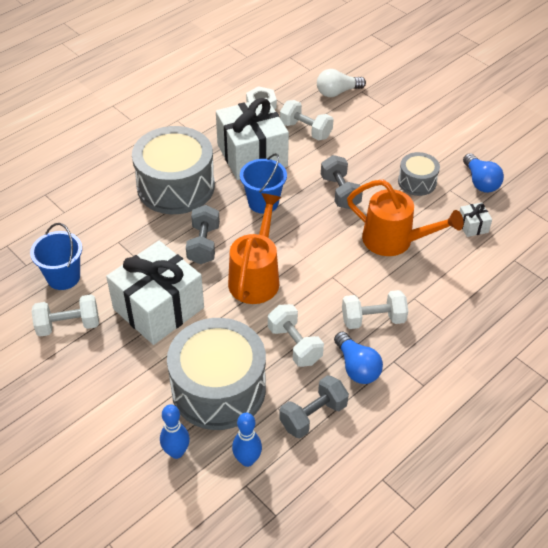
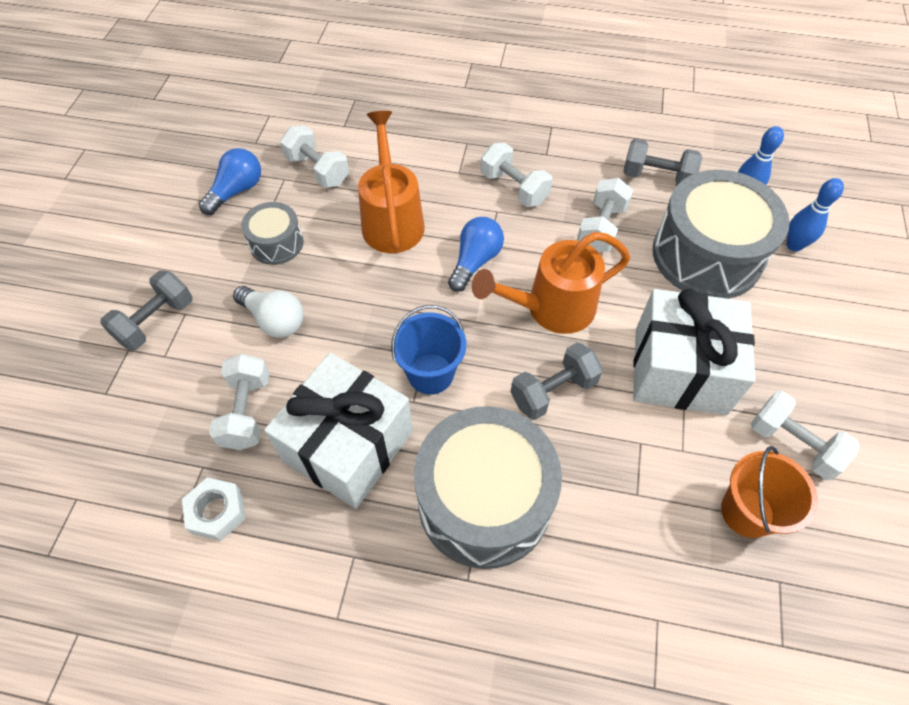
camera: 125 degrees left, 10 degrees up
(63, 277) = (747, 512): blue bucket -> orange bucket
(337, 92) = (124, 423): white light bulb -> white light bulb (274, 320)
(340, 192) = (350, 305): grey dumbbell -> grey dumbbell (156, 321)
(356, 367) = (578, 174): blue light bulb -> blue light bulb (475, 261)
(472, 226) = (318, 170): white gift -> white dumbbell

